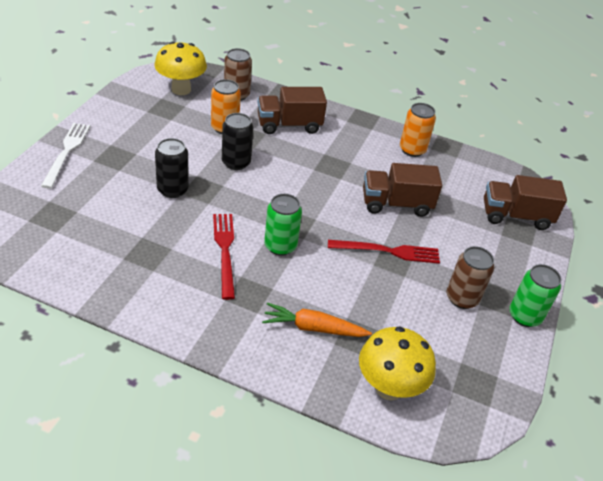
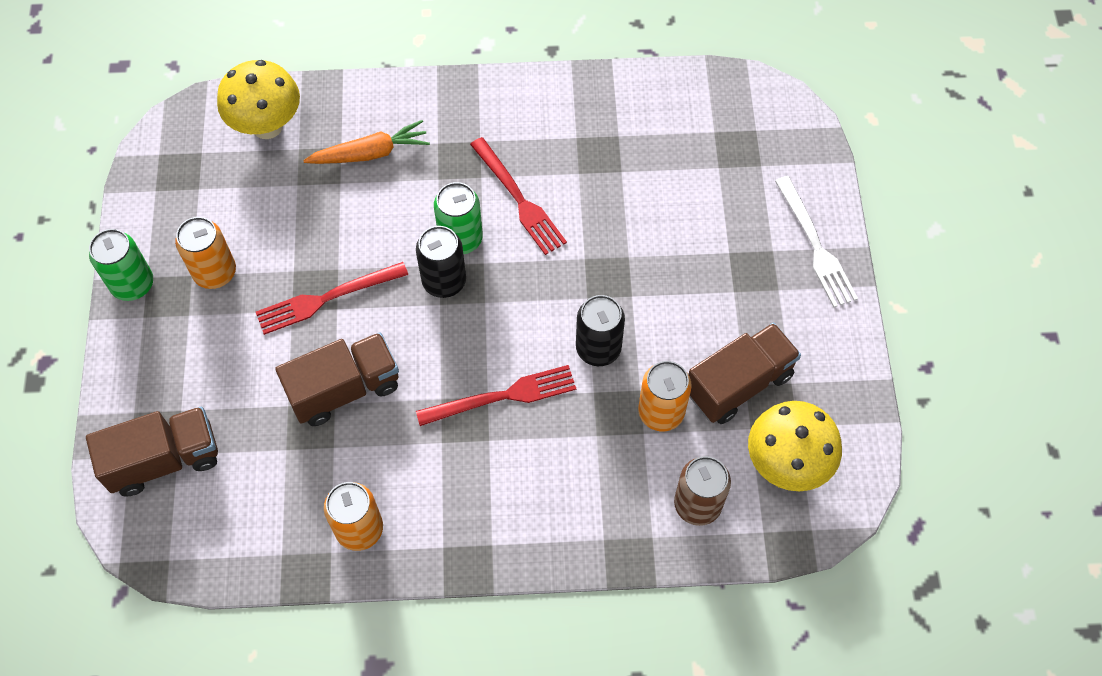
camera: 160 degrees right, 20 degrees up
(172, 190) = (641, 256): black can -> black can (444, 281)
(289, 125) = (574, 475): brown truck -> brown truck (738, 384)
(305, 165) = (503, 396): none -> red fork
(462, 298) = (215, 272): brown can -> orange can

